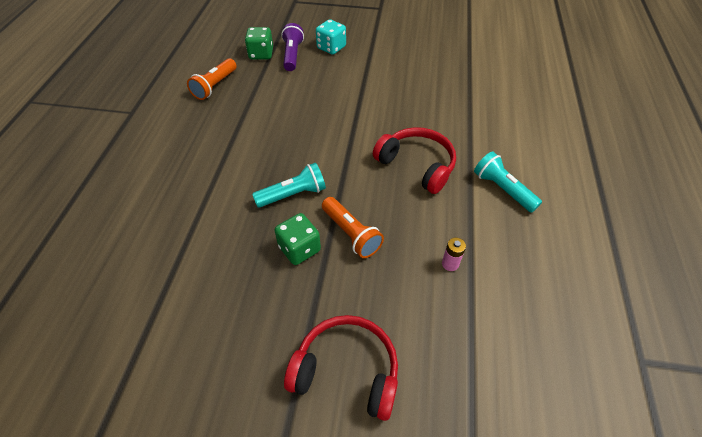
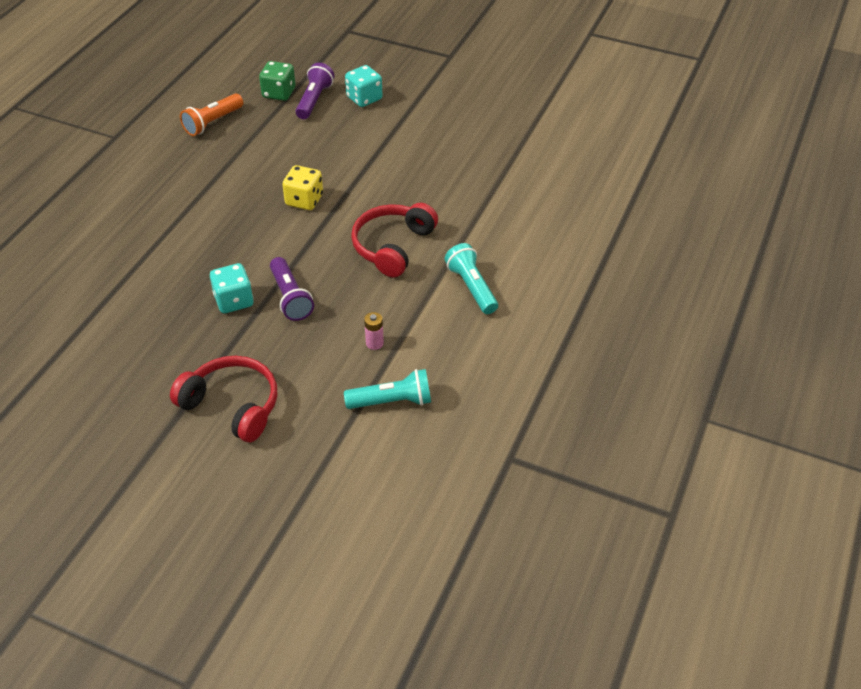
camera: 15 degrees right, 5 degrees down
(293, 194) = (249, 250): turquoise flashlight -> turquoise flashlight (392, 401)
(299, 248) = (234, 301): green dice -> turquoise dice
(321, 138) = (304, 200): none -> yellow dice
(351, 234) = (290, 298): orange flashlight -> purple flashlight
(417, 165) = (393, 246): red headphones -> red headphones turned 120 degrees counterclockwise

